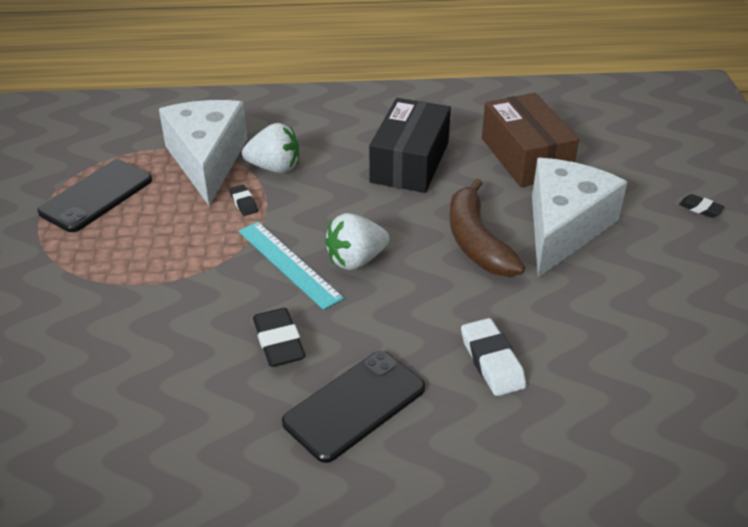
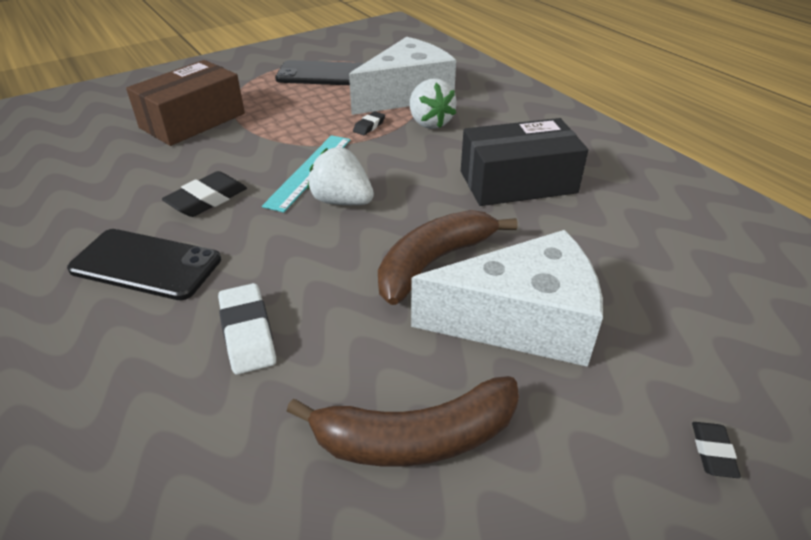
camera: 60 degrees right, 0 degrees up
(492, 362) = (248, 333): white eraser -> white eraser turned 60 degrees counterclockwise
(525, 157) = (622, 251): brown box -> brown box (193, 121)
(636, 311) = (416, 437): none -> brown banana

